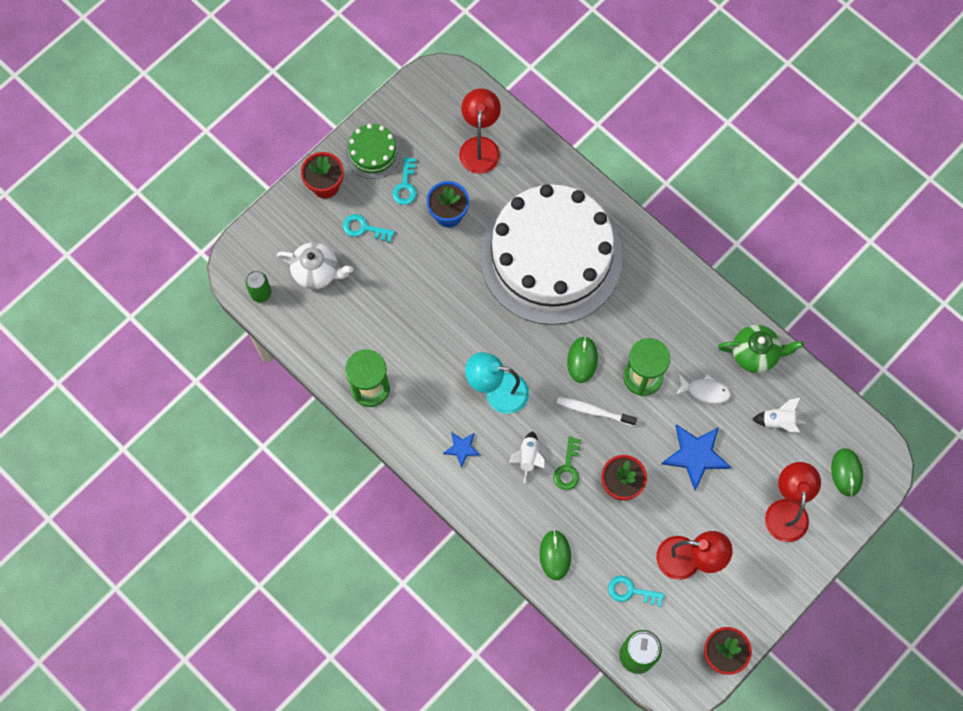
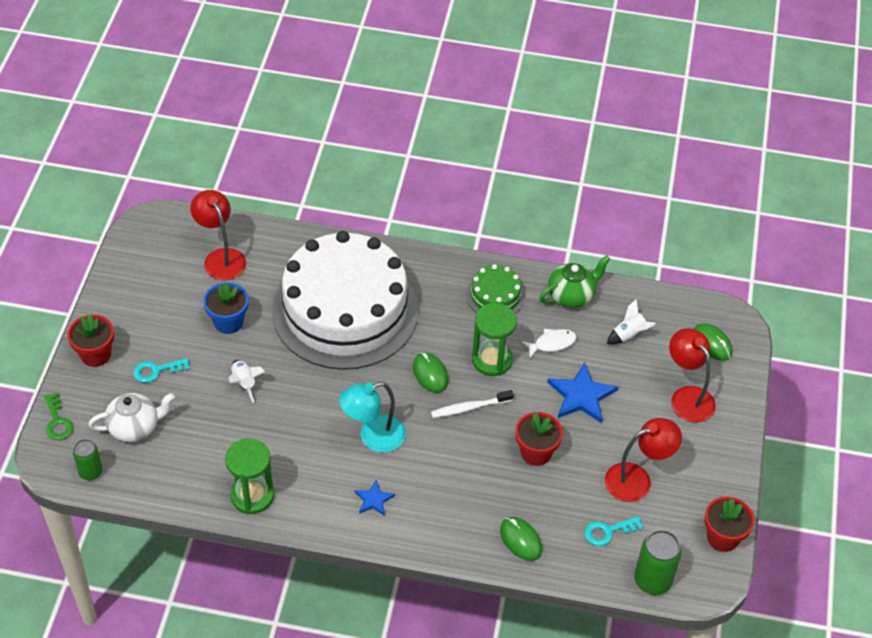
camera: 35 degrees left, 20 degrees down
(373, 153) = (124, 308): green cake -> green cake (495, 296)
(405, 185) = (173, 318): turquoise key -> none
(528, 457) = (439, 474): white rocket -> white rocket (244, 383)
(568, 468) = (480, 464): green key -> green key (57, 421)

